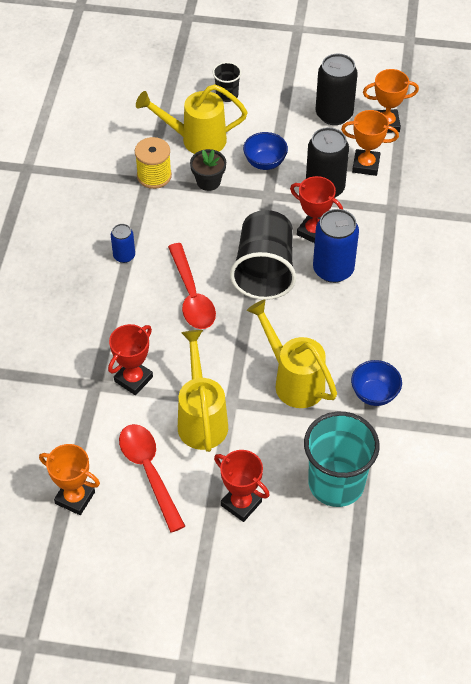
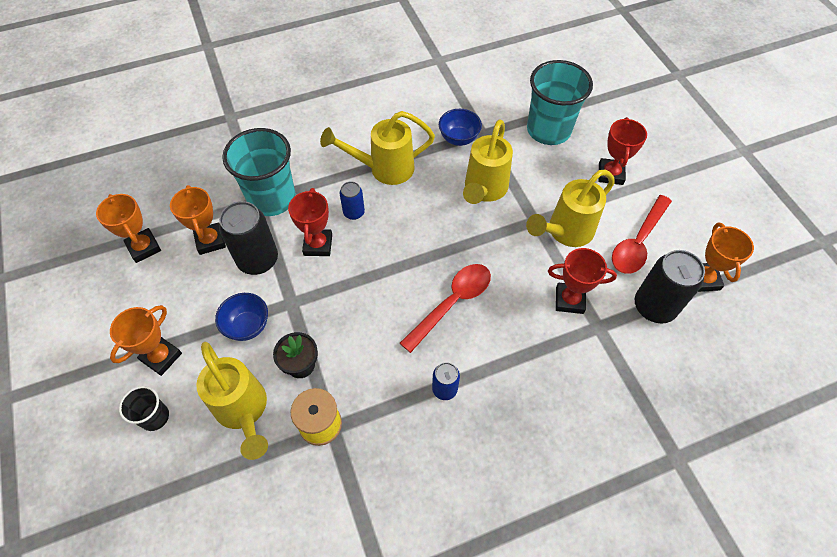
camera: 120 degrees left, 5 degrees up
(264, 271) = (387, 261): black cup -> none
(273, 109) = (161, 357): none -> orange trophy
(333, 269) = (354, 212): blue can -> blue can, size x0.54
(334, 114) = (147, 297): black can -> black can (654, 306)
(372, 313) = (383, 169): none -> yellow watering can
(388, 219) = (272, 198): none -> turquoise cup

